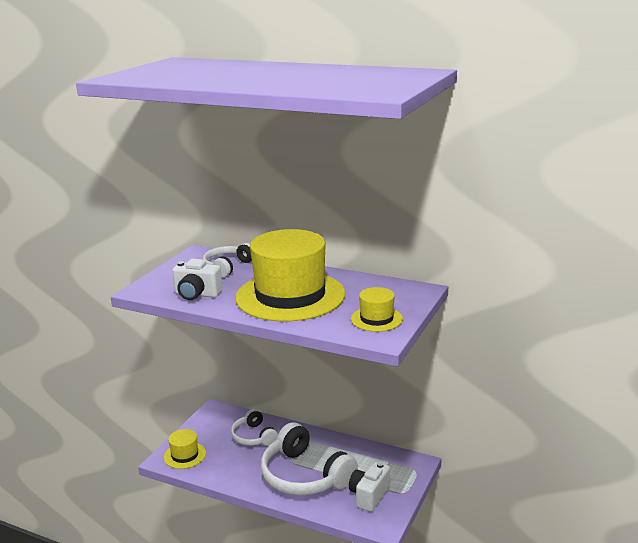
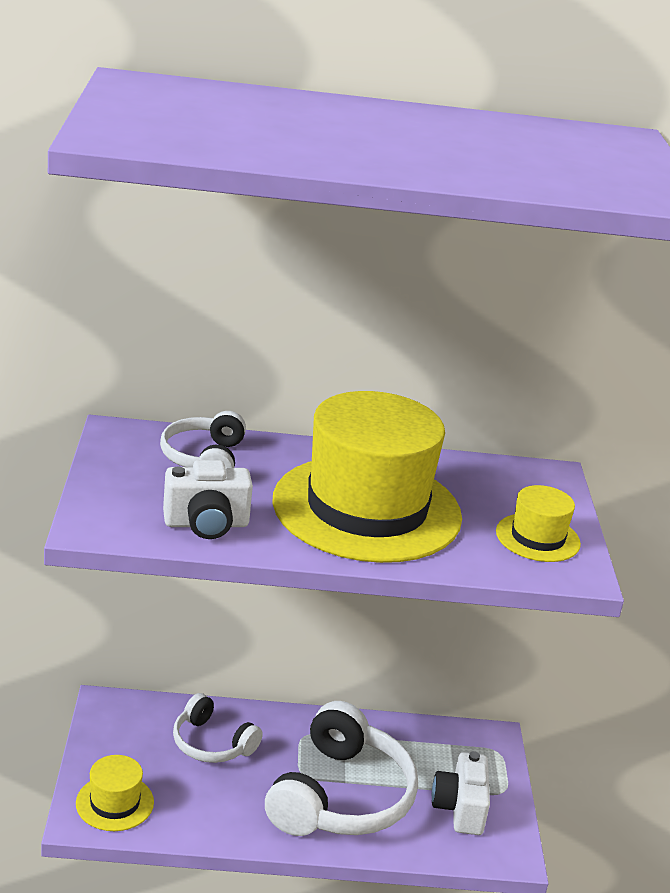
camera: 30 degrees left, 5 degrees up
(304, 476) = (341, 797): white headphones -> white headphones turned 90 degrees counterclockwise

